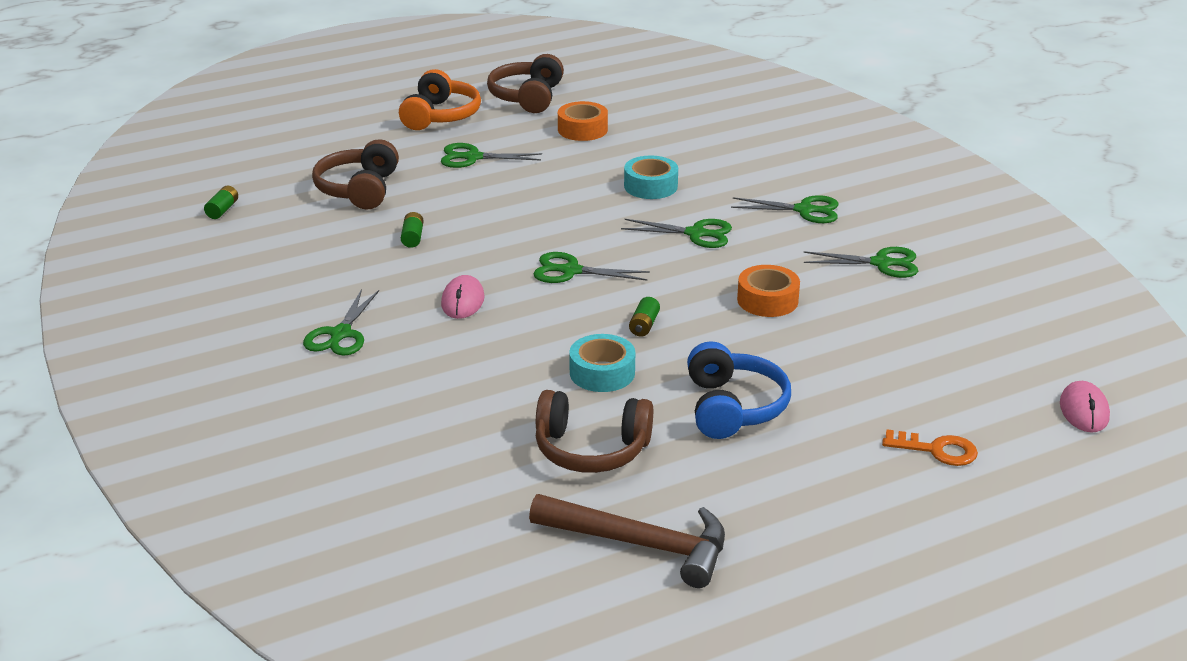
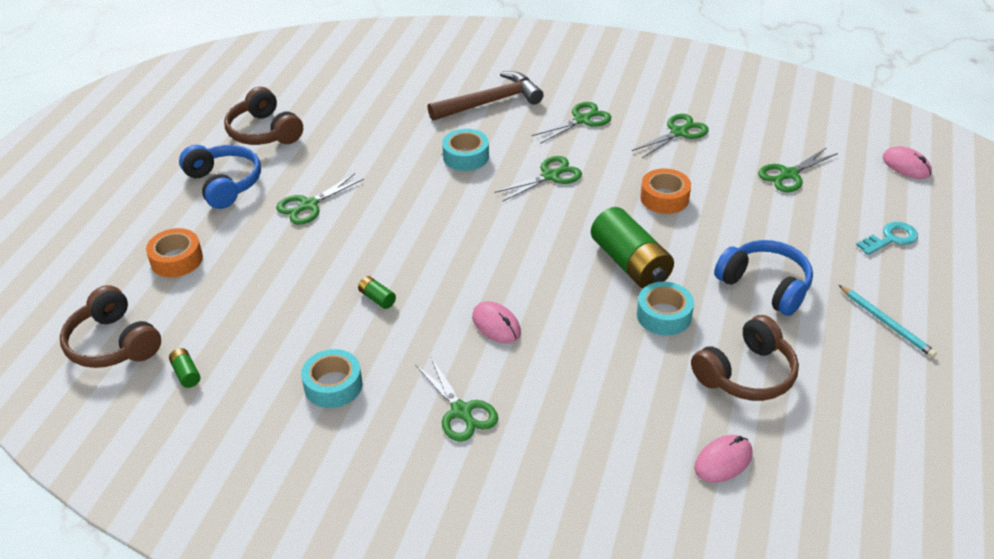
camera: 45 degrees left, 10 degrees up
(291, 269) = (333, 385): none -> turquoise tape
(359, 189) = (268, 284): brown headphones -> brown headphones (113, 343)
(440, 116) = (224, 184): orange headphones -> blue headphones
(460, 485) = (723, 461): none -> pink mouse
(570, 271) = (523, 254): green scissors -> green scissors (788, 175)
(582, 129) = (348, 137): orange tape -> orange tape (176, 260)
(641, 544) = (871, 415): brown hammer -> brown hammer (490, 102)
(644, 325) = (630, 264): green battery -> green battery, size x2.38
(794, 500) = (886, 323): none -> turquoise pencil
(937, 450) = (891, 238): orange key -> turquoise key

